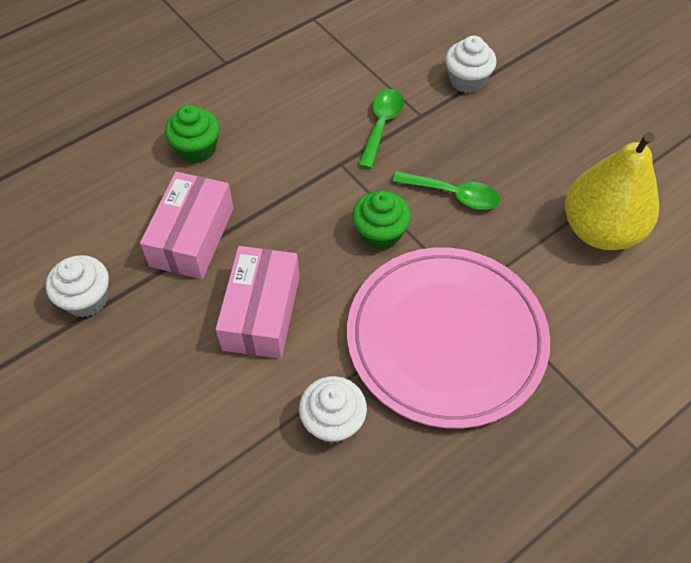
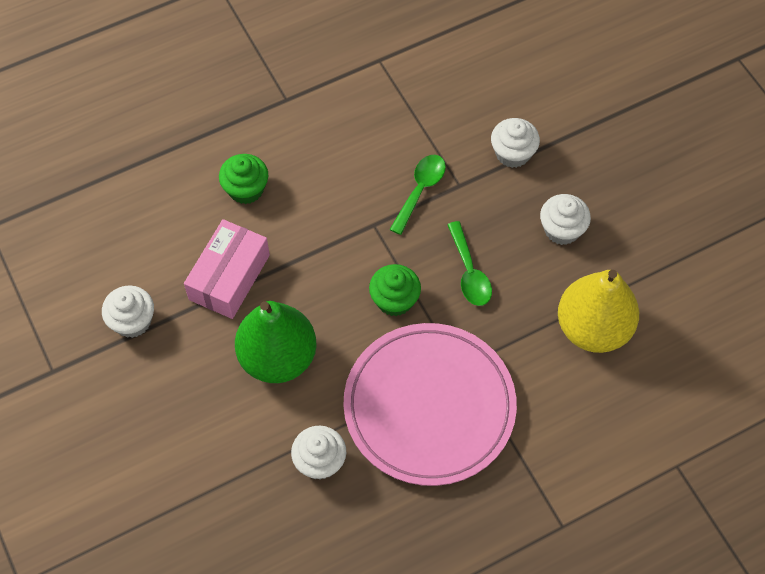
camera: 10 degrees right, 5 degrees up
(261, 312) = (278, 357): pink box -> green pear
(453, 195) = (469, 272): green spoon -> green spoon turned 45 degrees clockwise
(537, 141) = (562, 229): none -> white cupcake

